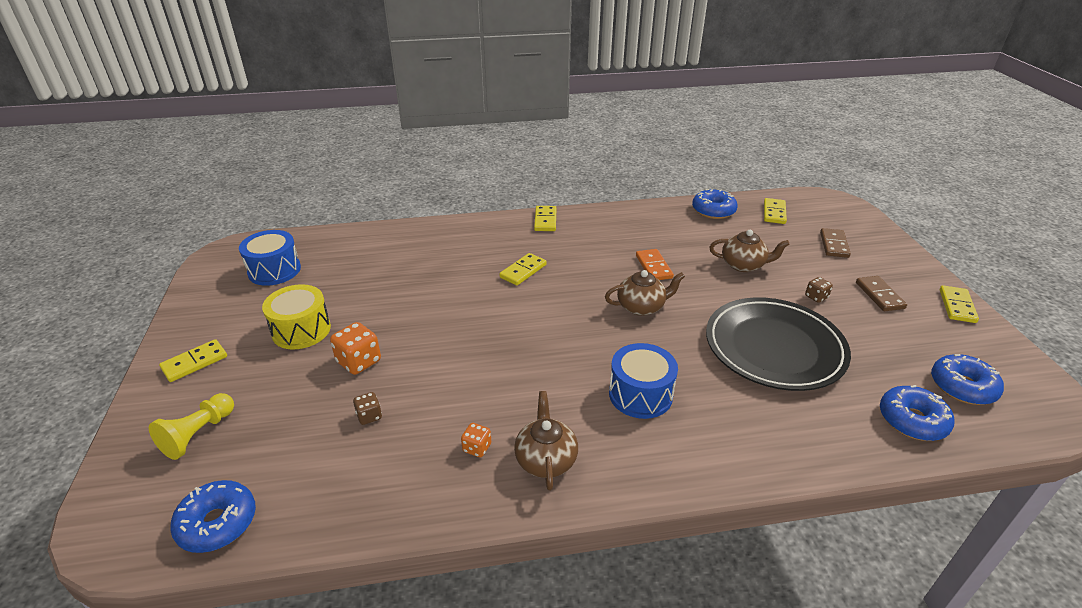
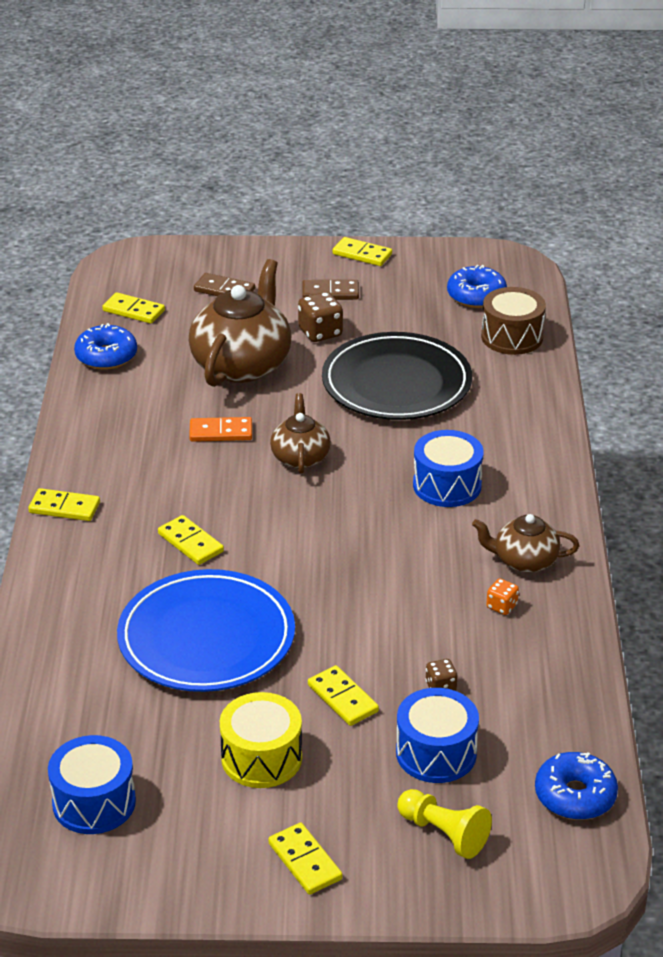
camera: 80 degrees left, 0 degrees up
(290, 421) = (436, 753): none -> blue drum
(359, 362) = (342, 698): orange dice -> yellow domino
(424, 291) = (206, 638): none -> blue plate
(743, 265) = (242, 364): brown teapot -> brown teapot, size x1.81
(816, 297) = (320, 333): brown dice -> brown dice, size x1.74
(912, 420) = (512, 337): blue donut -> brown drum

